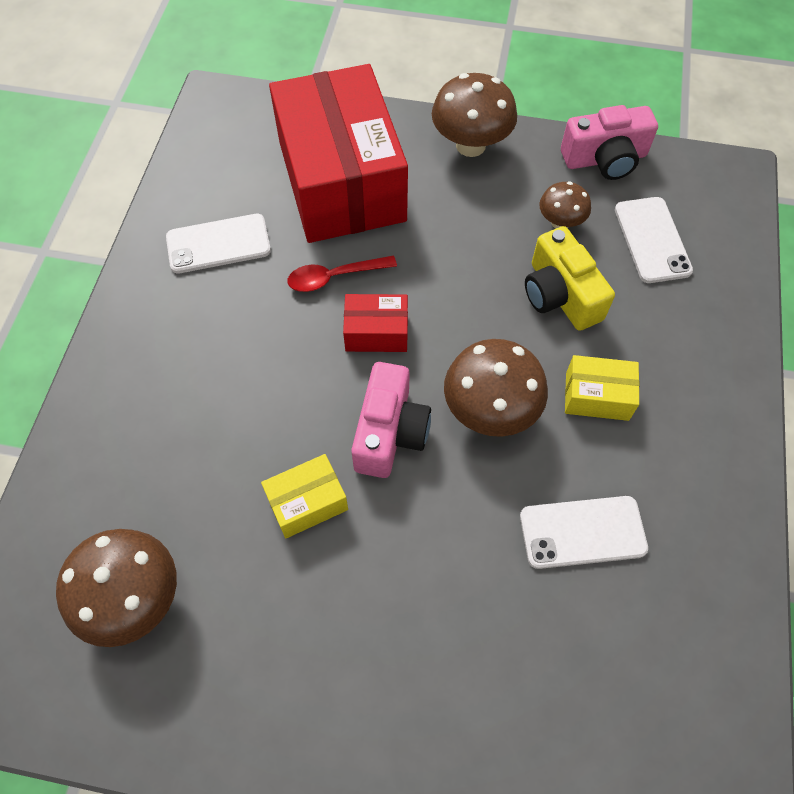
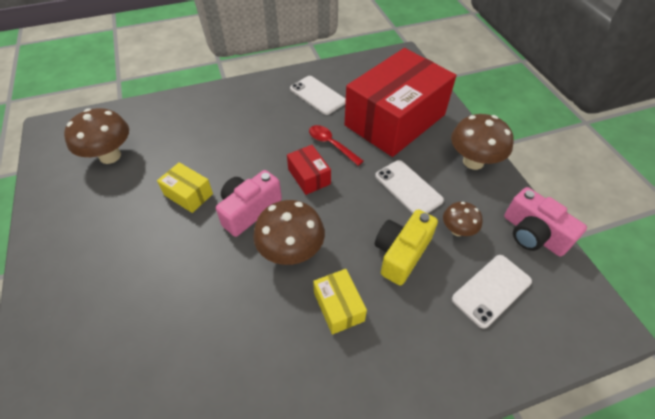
camera: 60 degrees right, 10 degrees down
(390, 432) = (249, 210): pink camera -> pink camera turned 150 degrees clockwise
(582, 532) = (232, 339): white phone -> white phone (408, 188)

